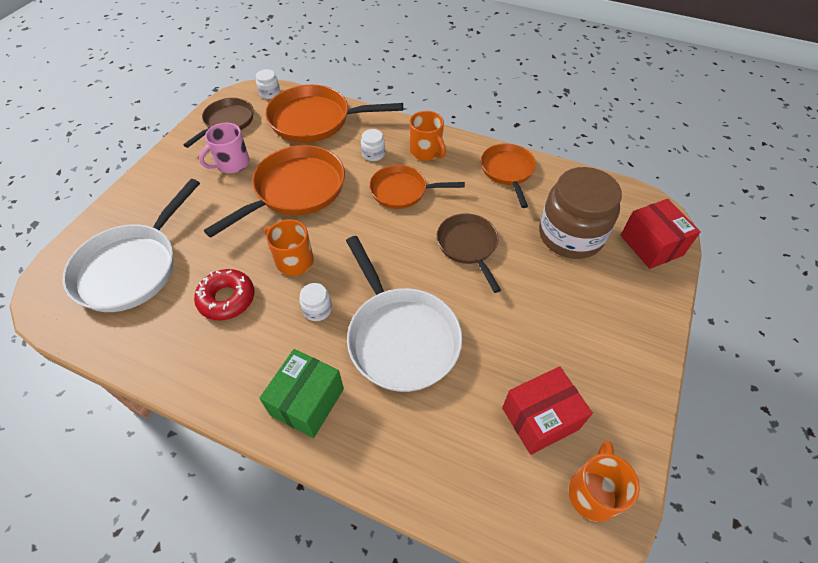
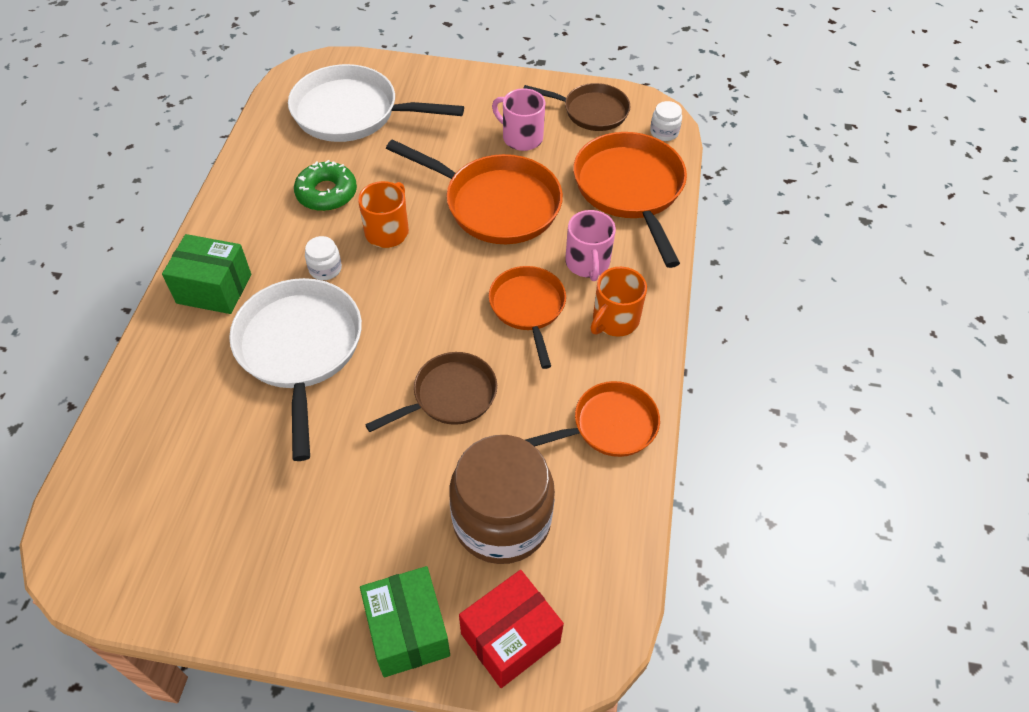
camera: 75 degrees right, 0 degrees up
(227, 299) = (326, 193): red donut -> green donut
(373, 154) = (587, 263): white jar -> pink mug
(400, 337) = (300, 350): white pan -> white pan turned 120 degrees clockwise
(540, 418) = (208, 502): red box -> none
(593, 492) = (121, 563): orange mug -> none
(648, 296) = (408, 631): none -> green box

